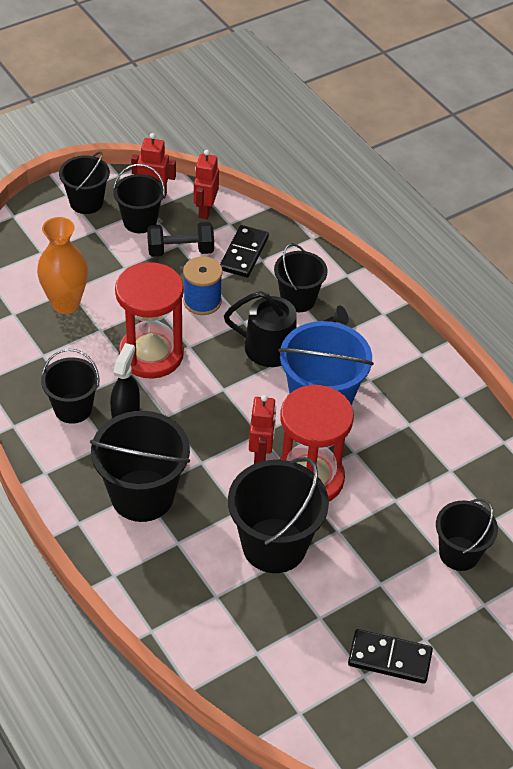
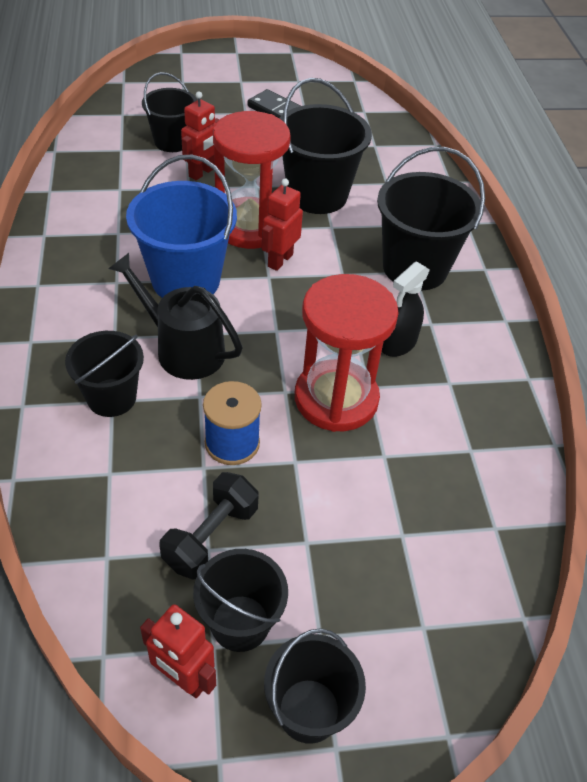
camera: 155 degrees left, 0 degrees up
(65, 304) = (417, 513): orange vase -> none
(73, 408) = (455, 371): black bucket -> none
(180, 250) = (211, 537): black dumbbell -> black dumbbell turned 75 degrees counterclockwise
(205, 210) = (124, 600): red robot -> red robot (202, 173)
(244, 253) = (126, 493): black domino -> none

